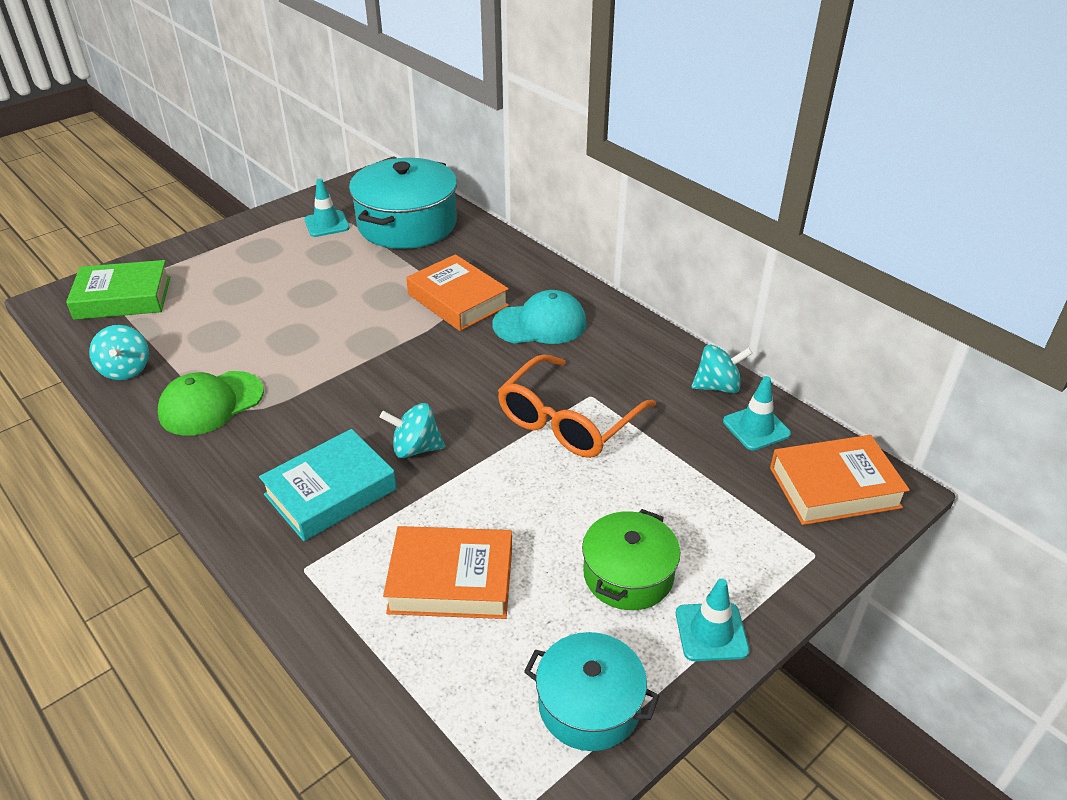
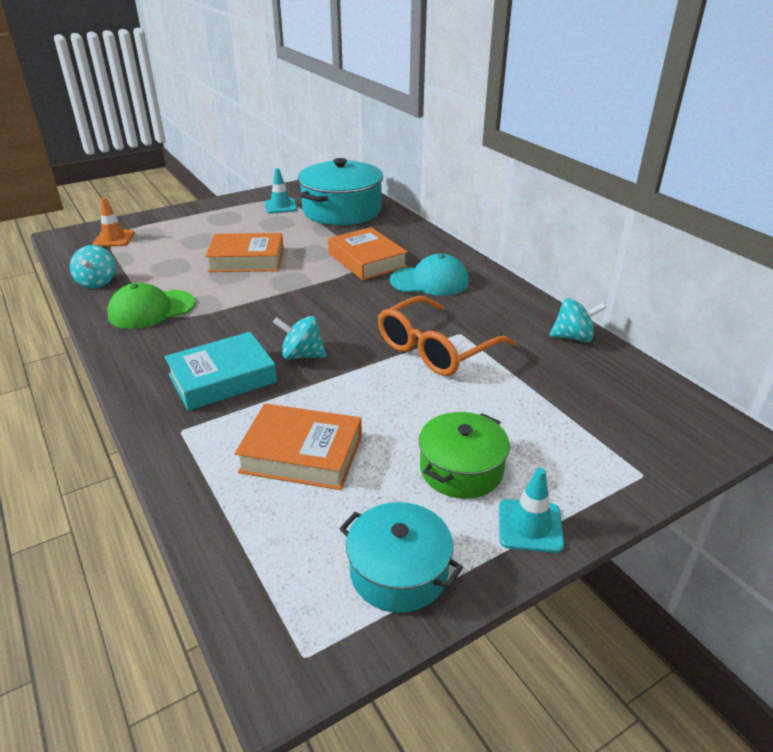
camera: 10 degrees right, 5 degrees down
(123, 298) = (114, 239): green book -> orange traffic cone
(756, 428) = (603, 370): turquoise traffic cone -> none
(834, 487) = (670, 423): orange book -> orange book (247, 260)

